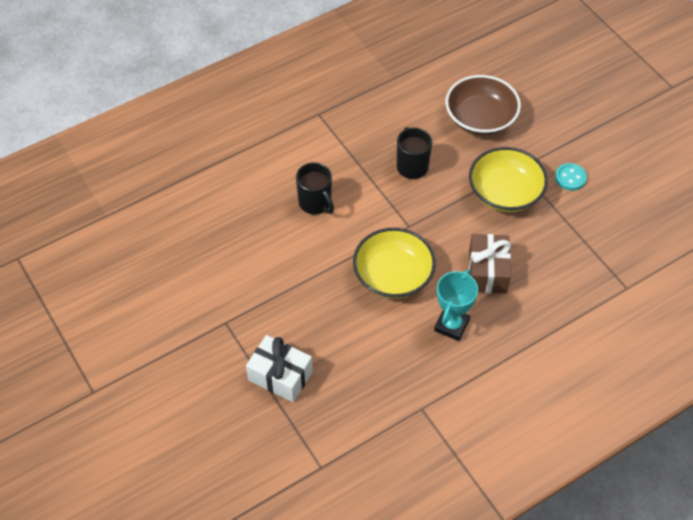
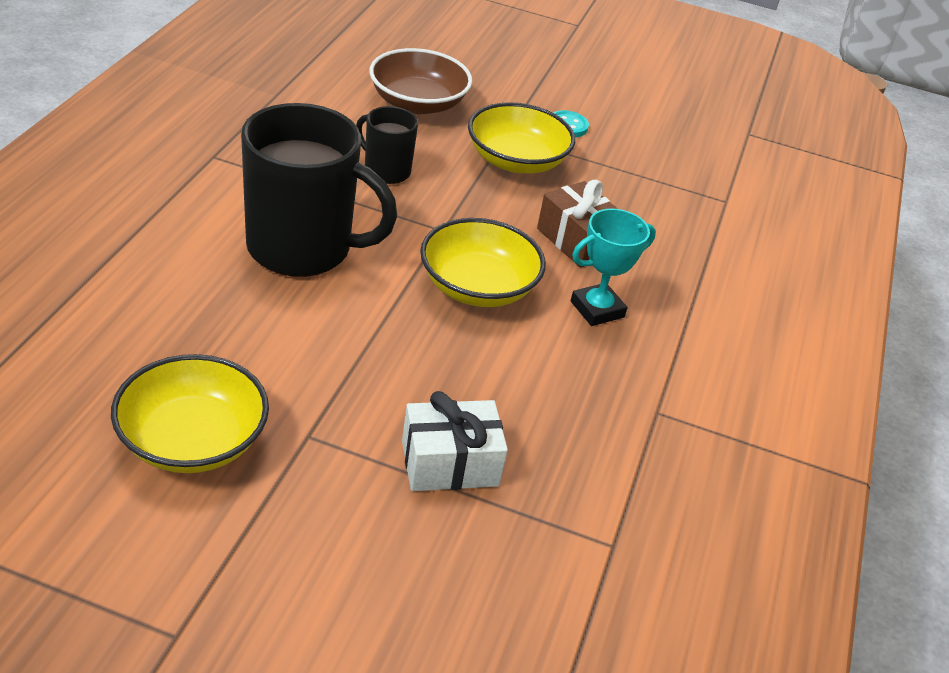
camera: 45 degrees left, 15 degrees down
(171, 296) = (192, 440): none -> yellow bowl
(315, 203) = (302, 248): black mug -> black mug, size x1.99
(451, 325) = (597, 309): turquoise trophy -> turquoise trophy turned 75 degrees clockwise

